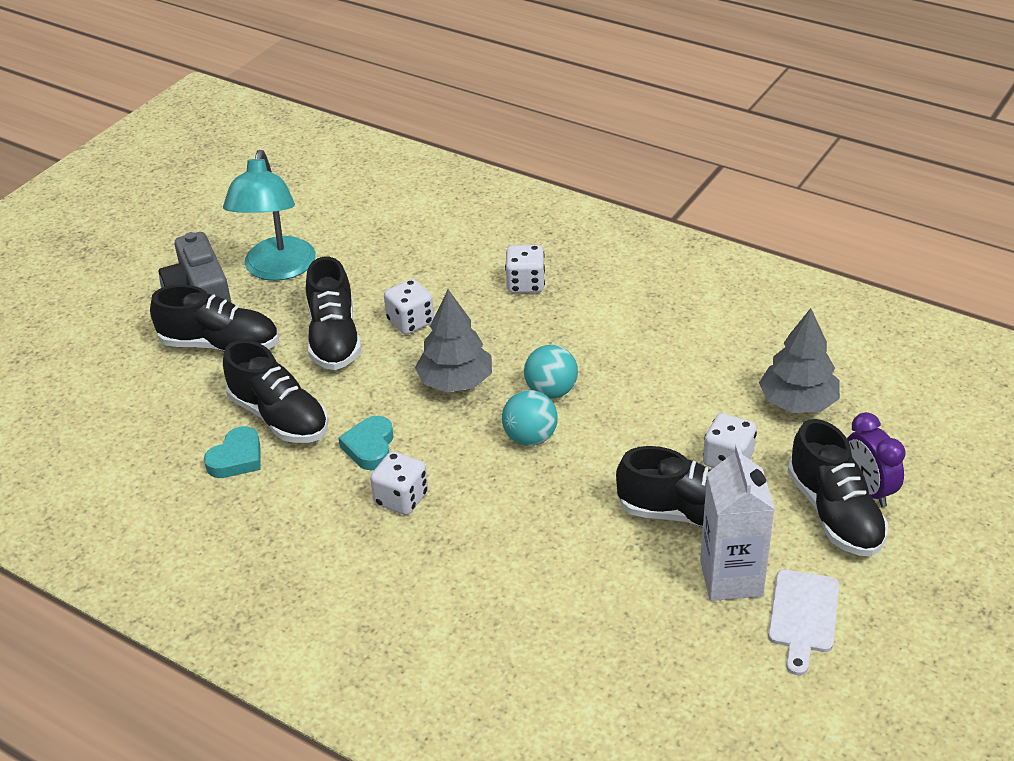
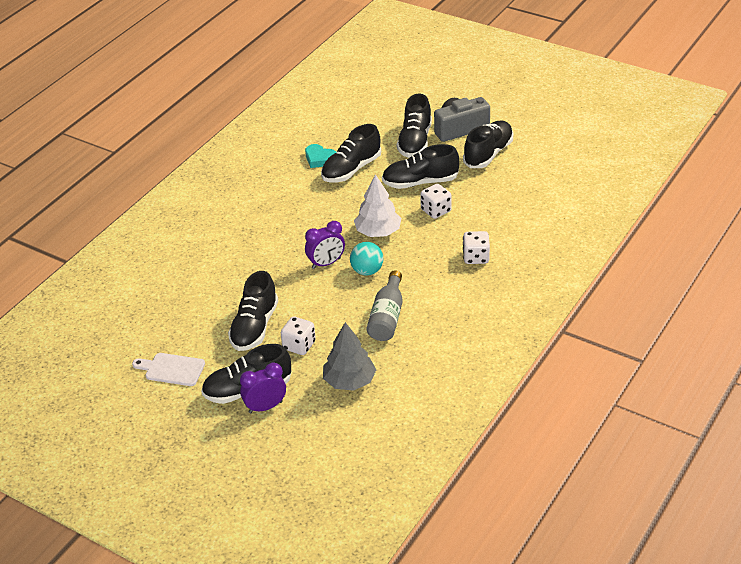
camera: 90 degrees right, 0 degrees up
(277, 269) = (488, 154): turquoise lamp -> black shoe
(370, 447) = (324, 204): turquoise heart -> none
(401, 499) = (282, 218): white dice -> none
(455, 382) = (378, 232): grey tree -> white tree
(530, 438) = (326, 263): turquoise ball -> purple clock
(657, 368) = (387, 317): none -> grey bottle
(731, 578) = (204, 342): white carton -> none

